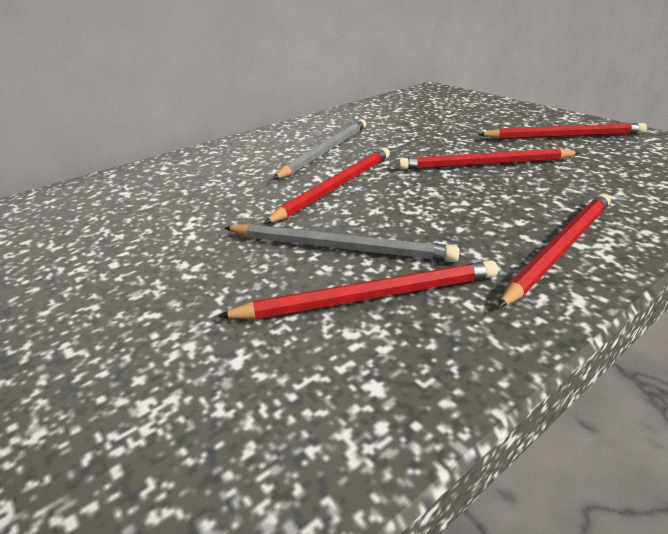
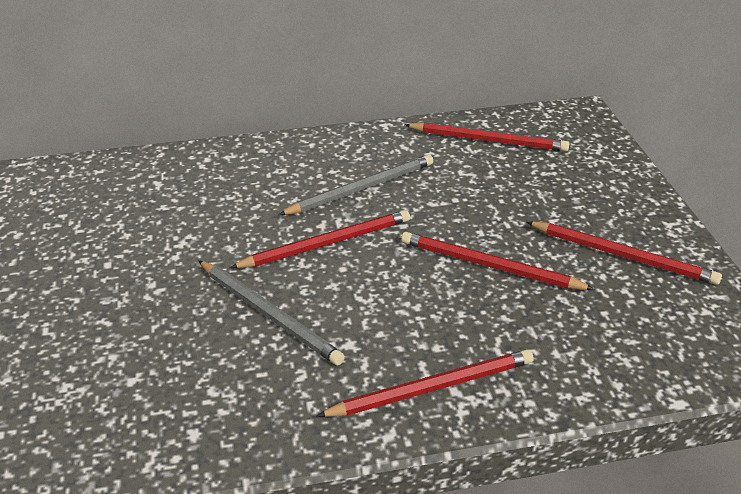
camera: 25 degrees right, 5 degrees up
(370, 297) = (249, 368): red pencil -> red pencil (488, 140)

